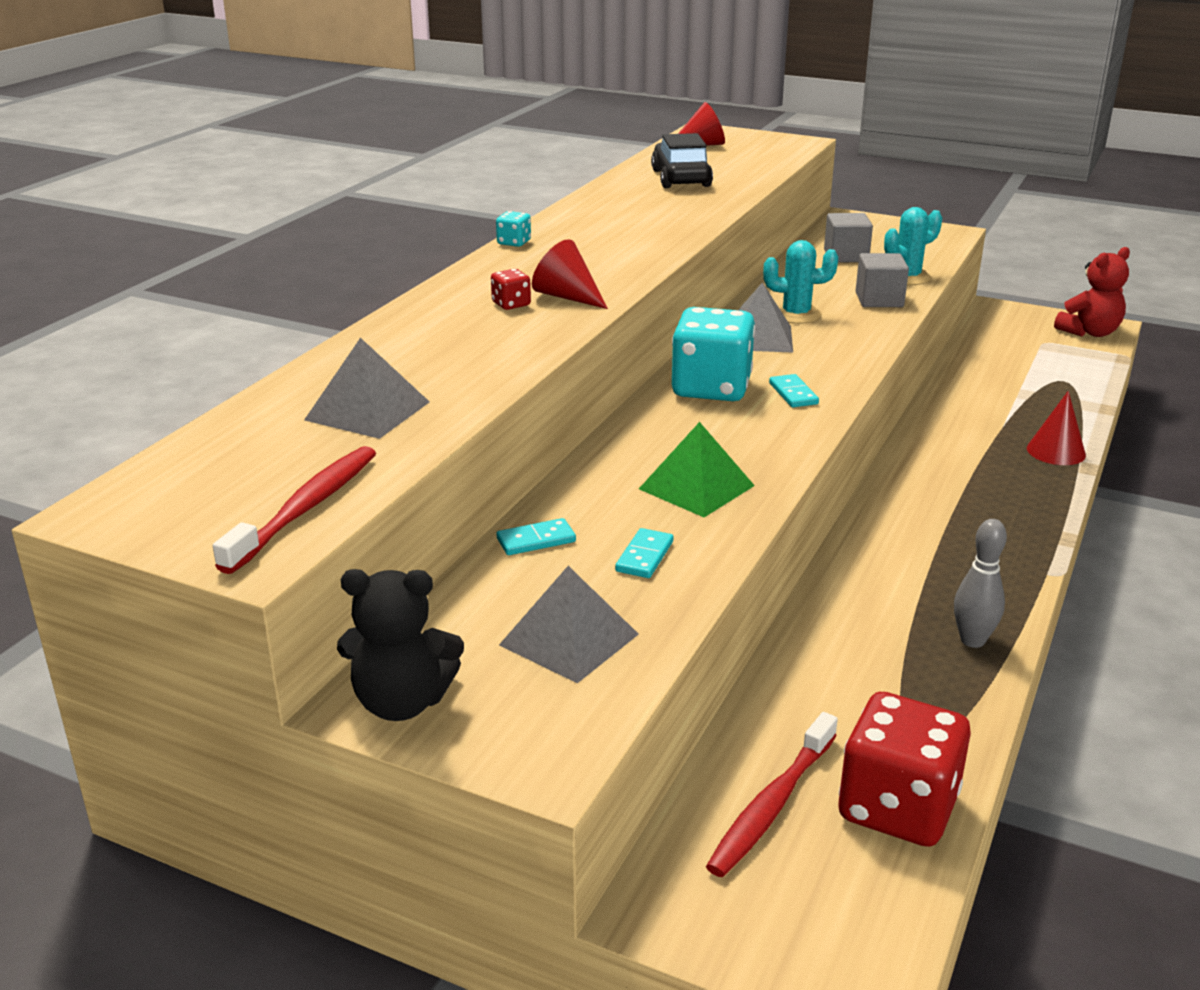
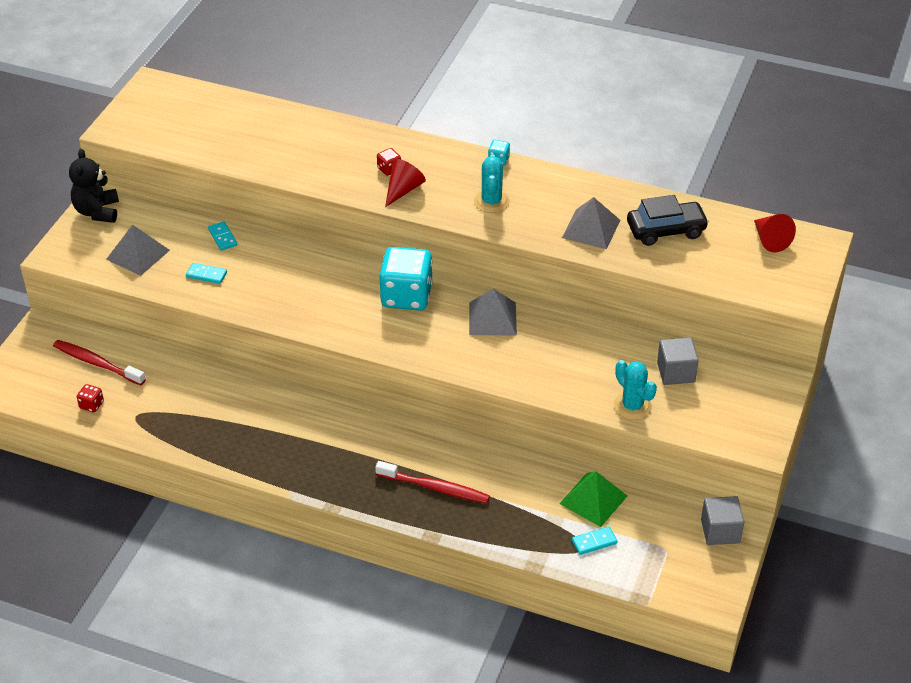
camera: 85 degrees right, 15 degrees up
(305, 509) = (150, 135): red toothbrush -> red toothbrush (435, 488)
(367, 411) = (245, 137): grey pyramid -> grey pyramid (591, 228)
(696, 487) = (277, 292): green pyramid -> green pyramid (593, 499)
(793, 394) = (401, 333): turquoise domino -> turquoise domino (594, 542)
(796, 314) = (539, 338): turquoise cactus -> turquoise cactus (491, 202)
(879, 300) = (578, 385): grey cube -> grey cube (720, 531)
(897, 808) = (91, 405): red dice -> red dice, size x0.41
(972, 640) = (221, 447): grey bowling pin -> none
(1056, 451) = (455, 522): red cone -> none
(1089, 332) = (696, 585): red teddy bear -> none

